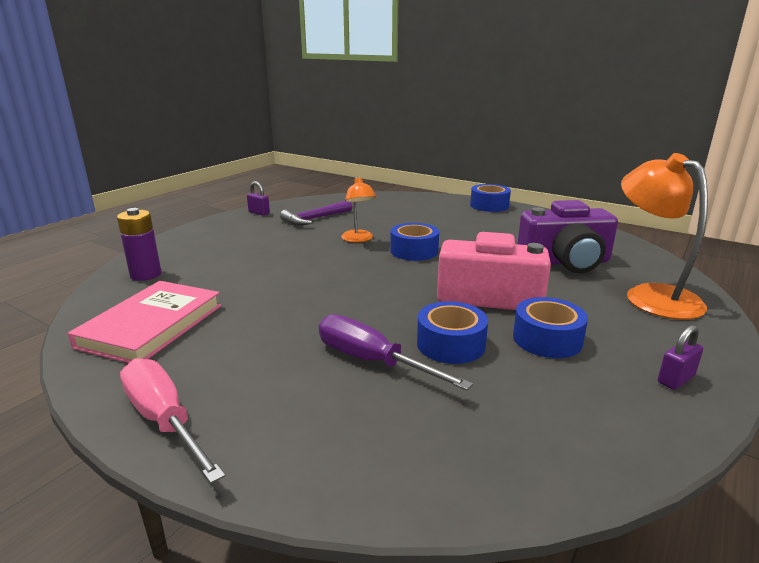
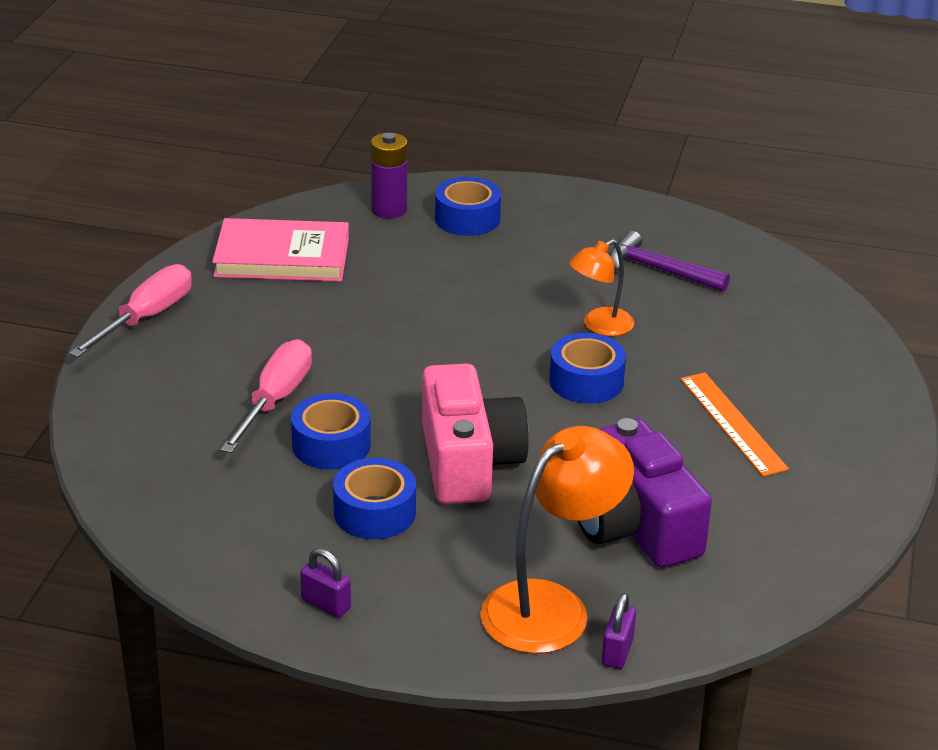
camera: 70 degrees right, 10 degrees up
(259, 213) = (648, 216): purple padlock -> purple padlock (617, 652)
(372, 361) = (275, 400): purple screwdriver -> pink screwdriver
(472, 227) = (732, 423): none -> orange ruler
(489, 205) = (874, 431): blue tape -> blue tape (467, 218)

